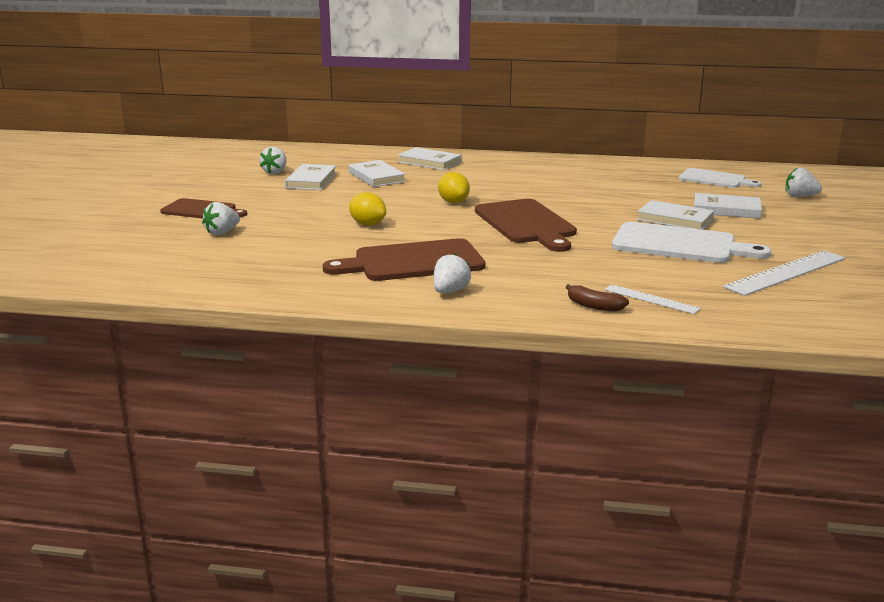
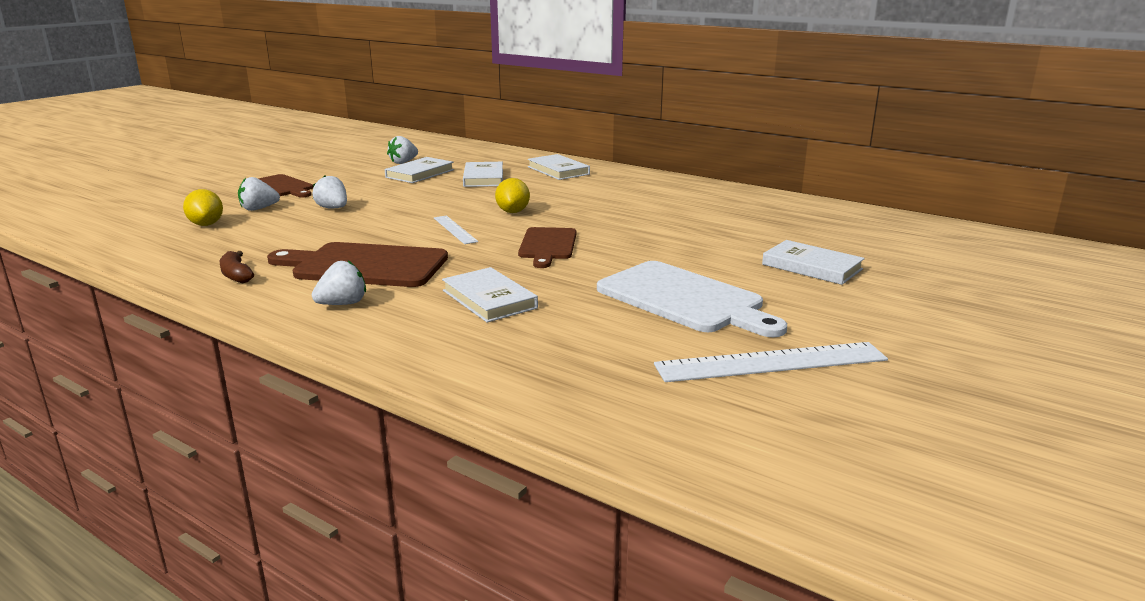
camera: 25 degrees right, 0 degrees up
(368, 224) = (393, 221): yellow lemon -> yellow lemon (206, 224)
(526, 224) = (548, 245): brown cutting board -> brown cutting board, size x0.63
(594, 306) = (459, 354): brown banana -> brown banana (236, 275)
(651, 299) = (539, 360): white ruler -> white ruler (454, 229)
(675, 219) = (726, 268): white book -> white book (489, 299)
(715, 179) = (852, 229): white cutting board -> none
(800, 196) = (940, 265): white strawberry -> white strawberry (333, 208)

